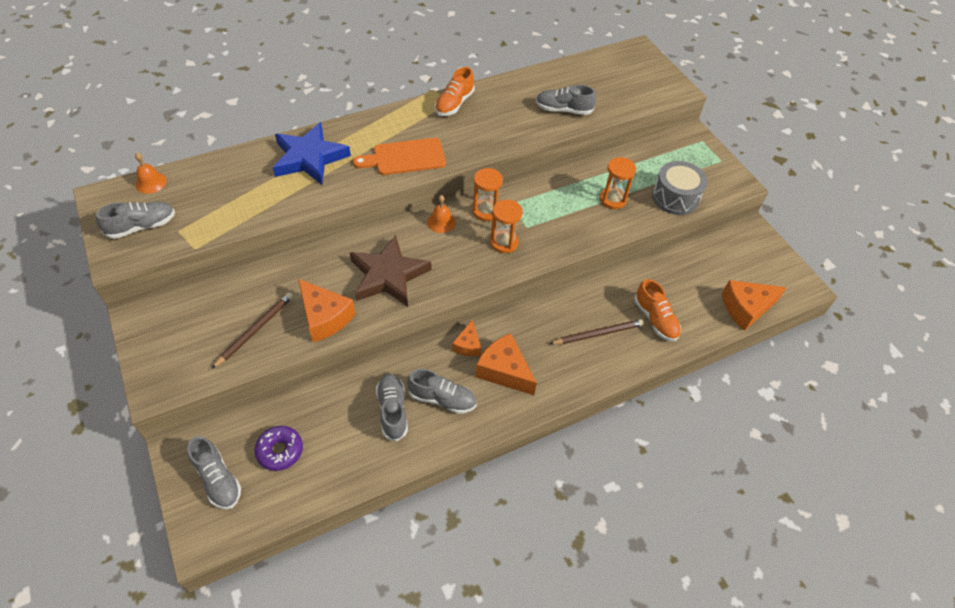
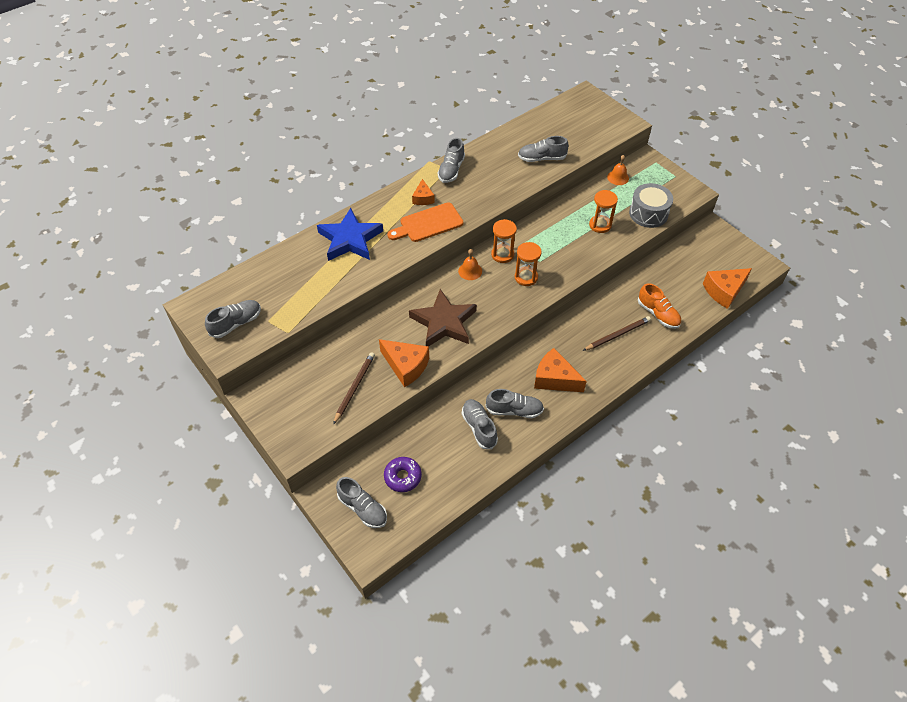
camera: 10 degrees left, 0 degrees up
(151, 182) = (226, 286): orange bell -> orange bell (618, 177)
(454, 104) = (451, 170): orange shoe -> grey shoe
(468, 345) = (519, 365): orange cheese -> orange cheese (423, 198)

